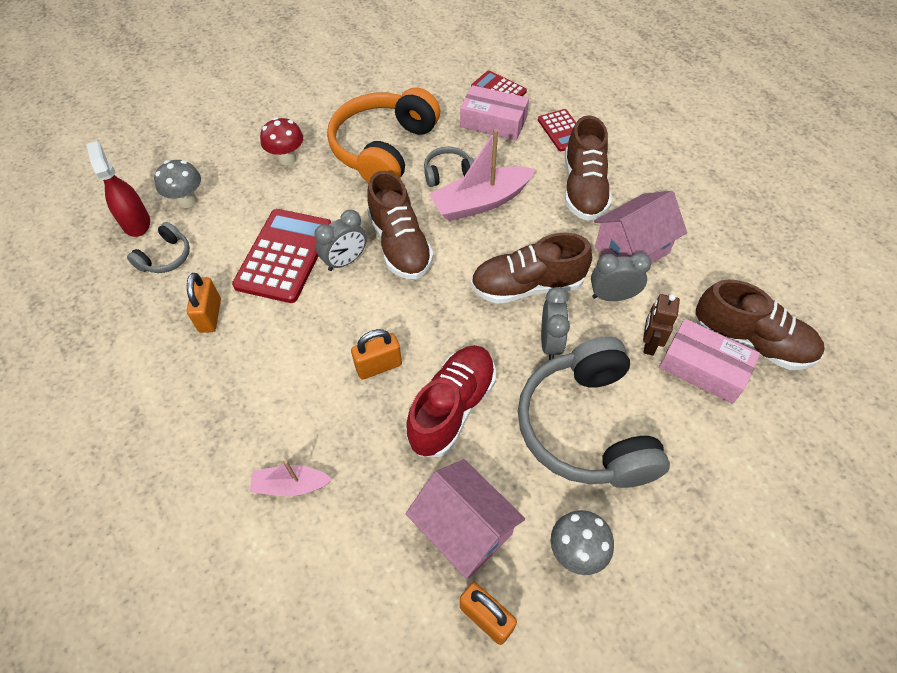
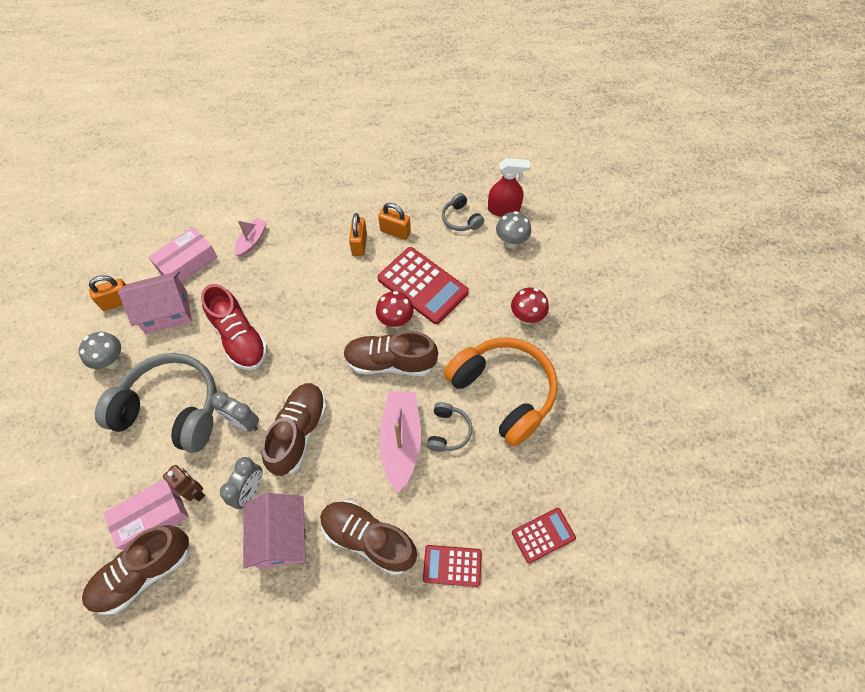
camera: 115 degrees right, 5 degrees up
(345, 261) = (395, 321): grey clock -> red mushroom
(379, 366) = (296, 309): orange padlock -> orange padlock (359, 244)
(493, 122) = (496, 504): pink box -> pink box (187, 263)

